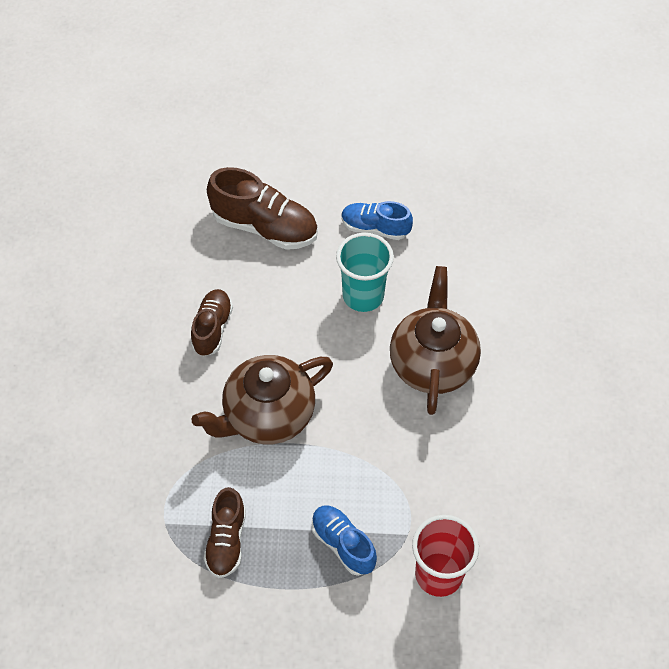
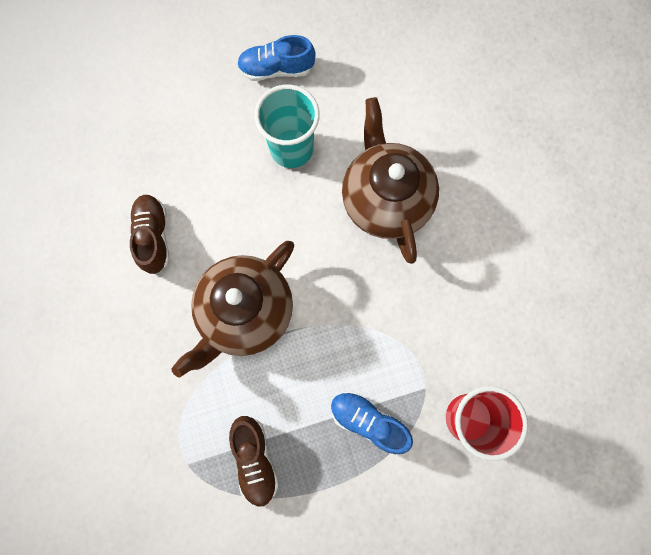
camera: 20 degrees left, 20 degrees up
(265, 227) = (164, 104): brown shoe -> none

